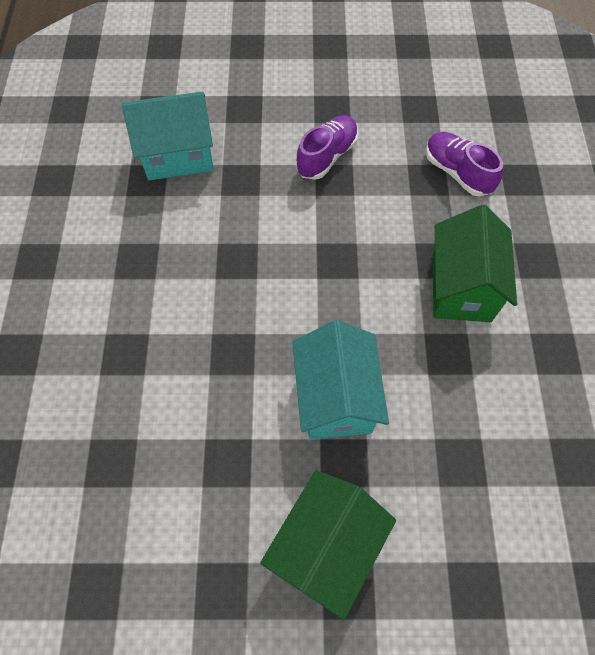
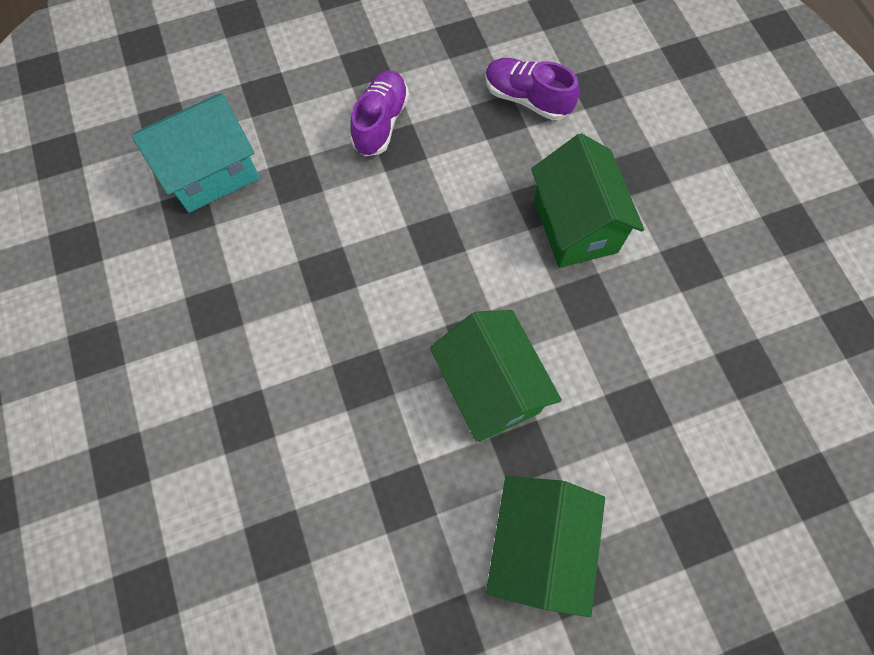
camera: 20 degrees left, 5 degrees up
(335, 398) = (489, 388): turquoise house -> green house

